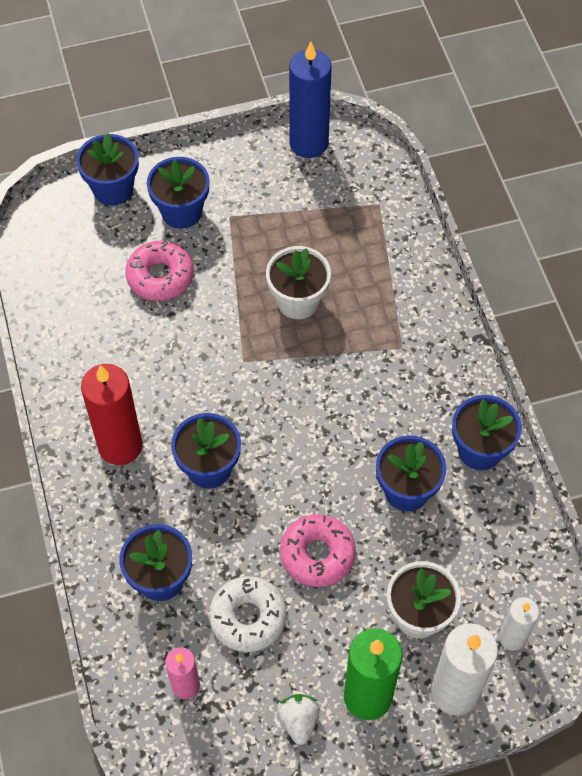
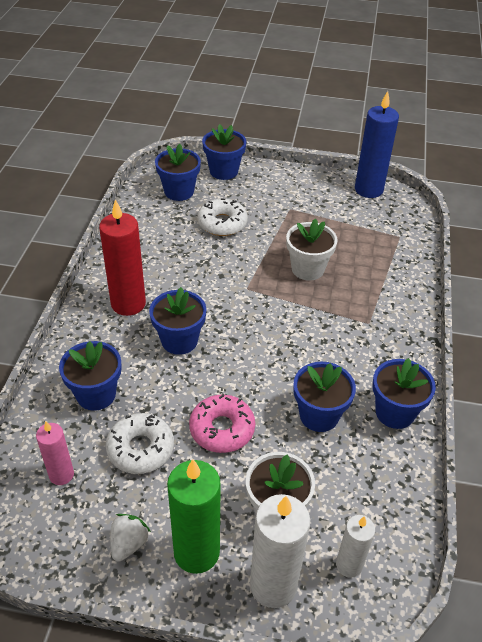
camera: 25 degrees right, 15 degrees down
(160, 276) = (222, 223): pink donut -> white donut
(181, 212) = (259, 196): blue flower pot -> blue flower pot (179, 191)

